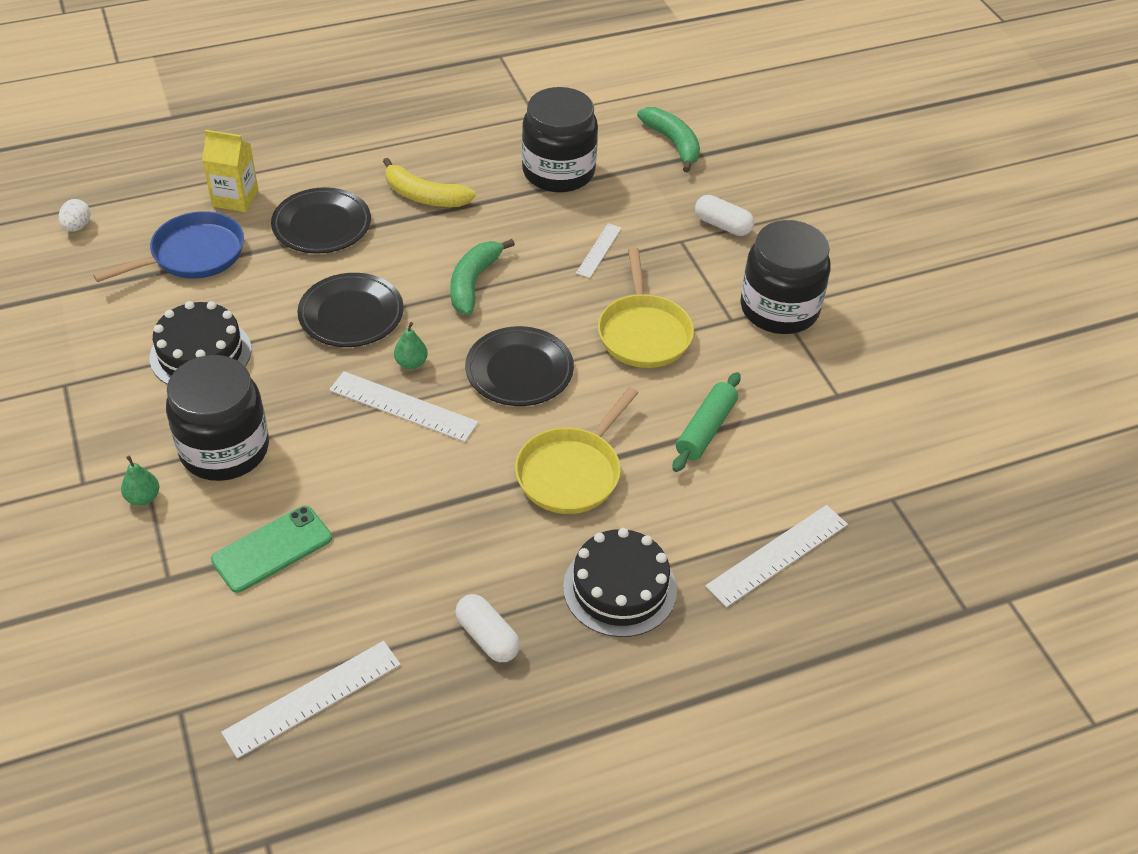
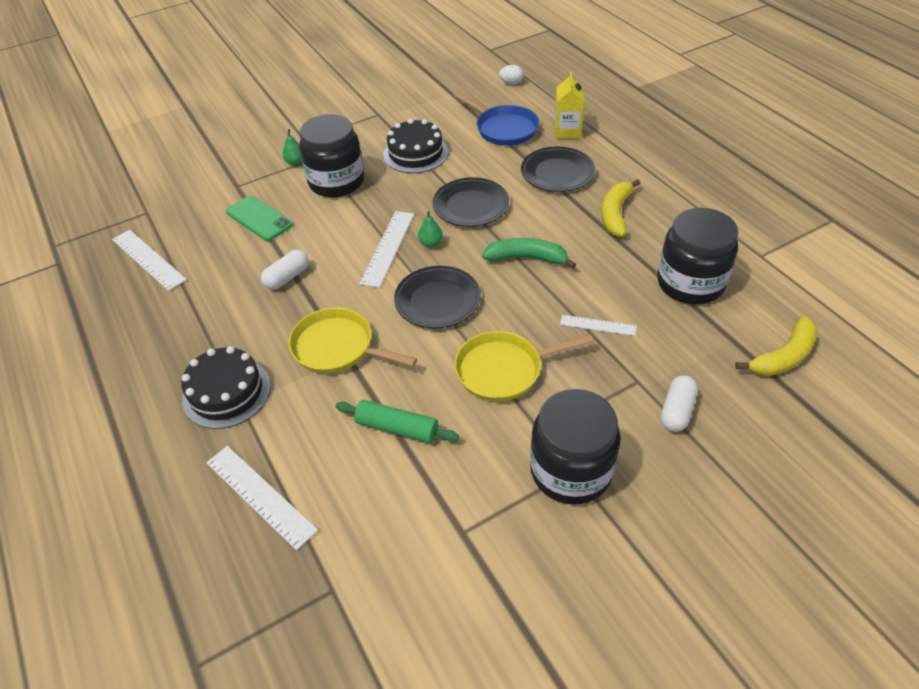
camera: 85 degrees right, 0 degrees up
(487, 637) = (187, 327): white capsule -> white capsule (287, 277)
(673, 143) = (783, 357): green banana -> yellow banana

